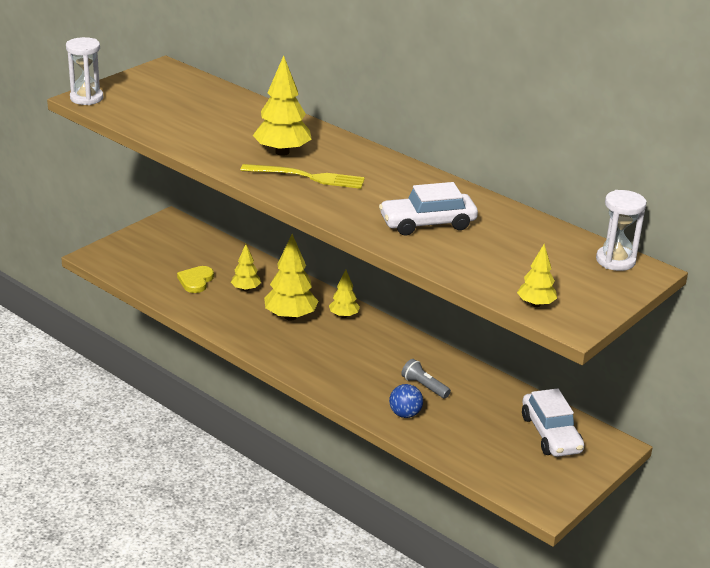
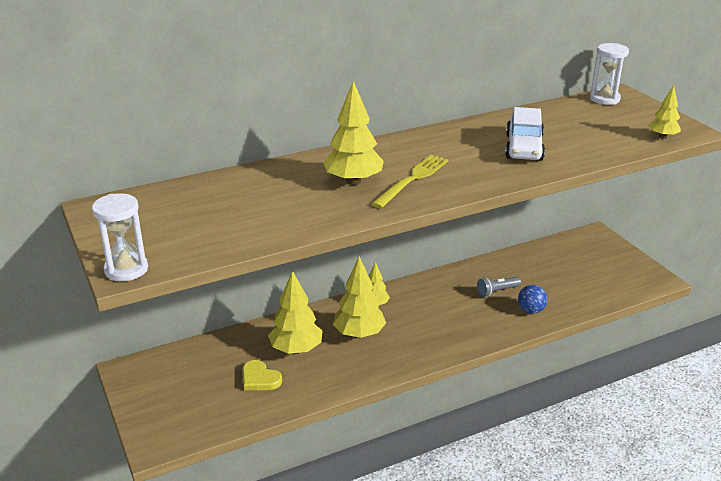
camera: 65 degrees left, 0 degrees up
(246, 289) = (296, 349): yellow tree -> yellow tree, size x1.74
(551, 434) = (576, 254): white car -> none

